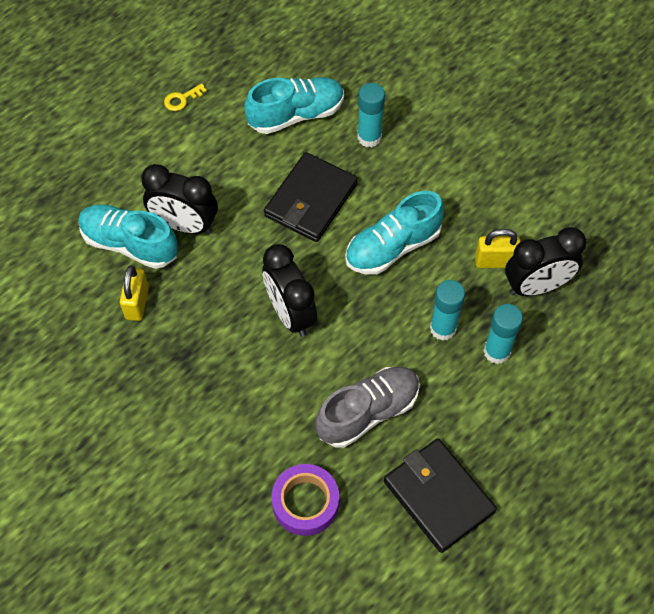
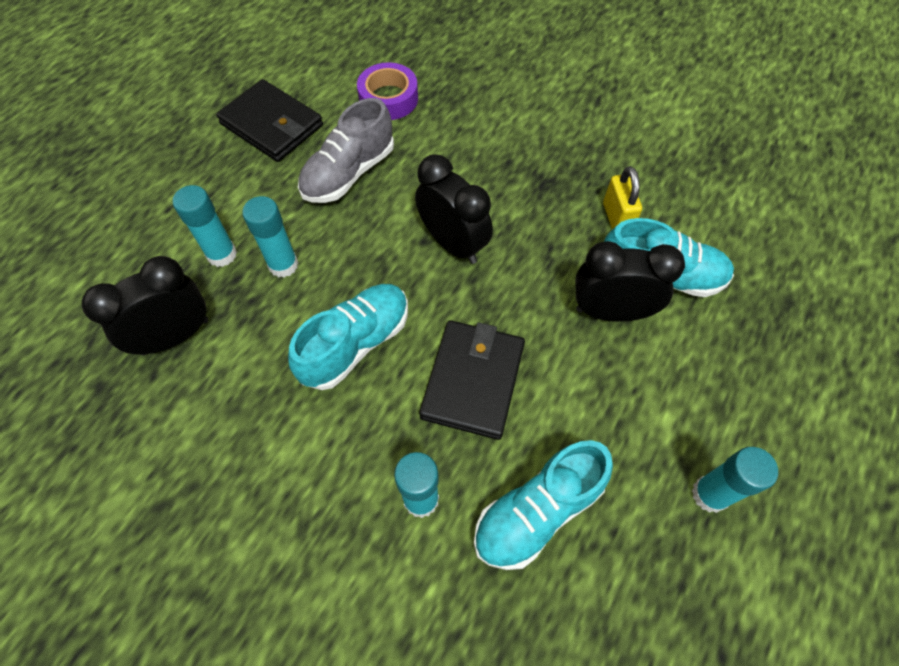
camera: 165 degrees right, 0 degrees up
(182, 99) = (709, 494): yellow key -> turquoise glue stick
(495, 261) = (227, 355): yellow padlock -> none

